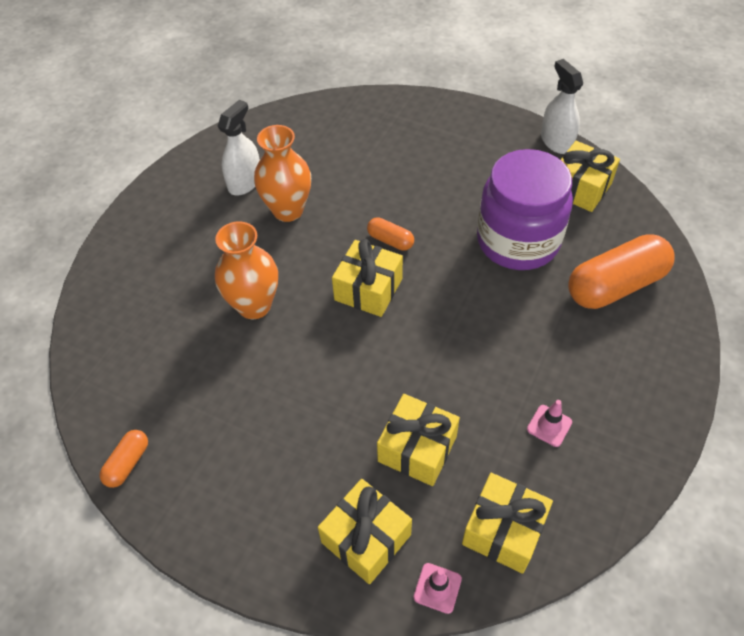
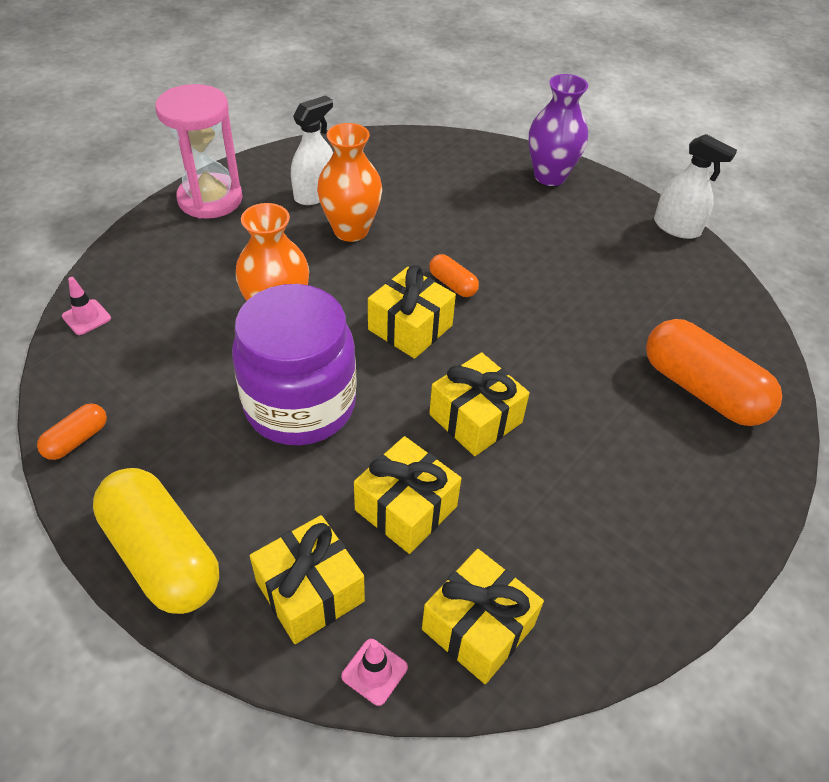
camera: 10 degrees right, 5 degrees down
(154, 209) = (210, 199): none -> pink hourglass
(238, 542) = (162, 555): none -> yellow capsule
(439, 117) = (550, 176): none -> purple vase
(517, 241) = (599, 317): purple jar -> purple jar (300, 405)
(549, 426) = (573, 523): pink traffic cone -> pink traffic cone (86, 317)
(556, 141) = (676, 227): white spray bottle -> white spray bottle turned 135 degrees clockwise
(580, 188) = (690, 279): yellow gift -> yellow gift (475, 418)
(615, 285) = (702, 390): orange capsule -> orange capsule turned 60 degrees clockwise

